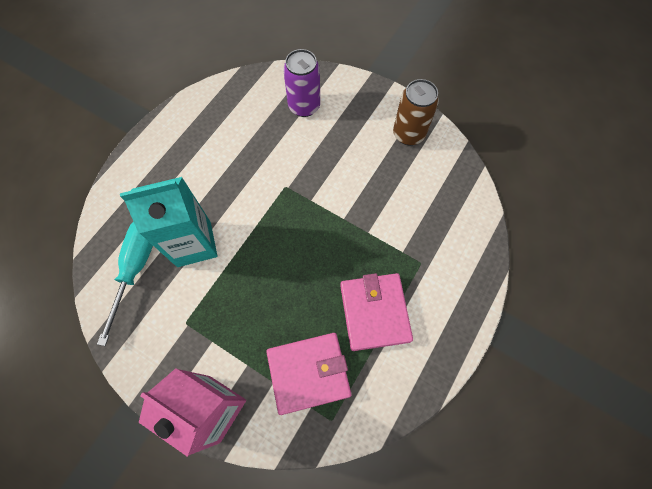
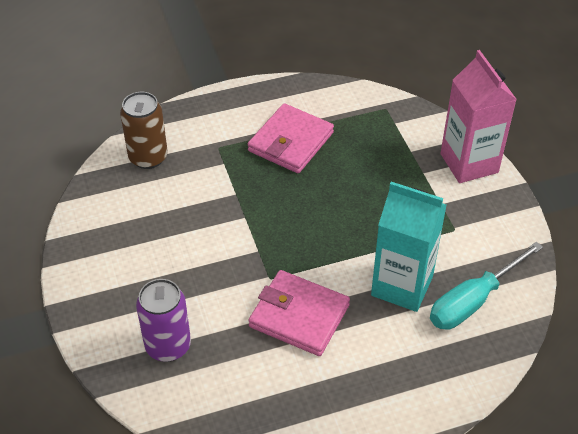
camera: 140 degrees left, 20 degrees down
(308, 373) = (378, 140): pink wallet -> pink wallet (299, 316)
(408, 134) = (102, 244): brown can -> brown can (148, 157)

